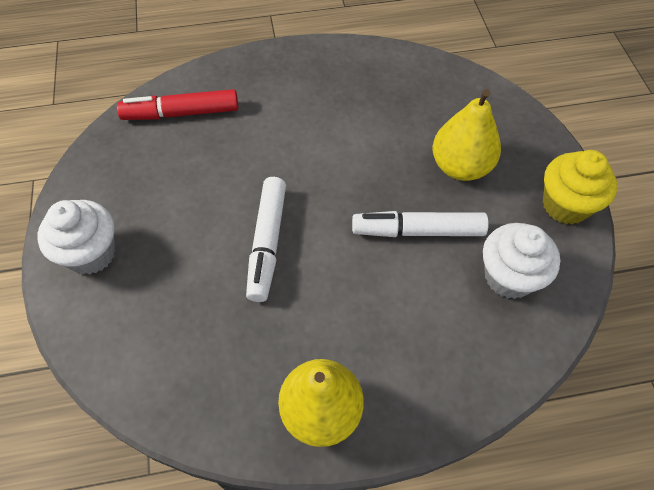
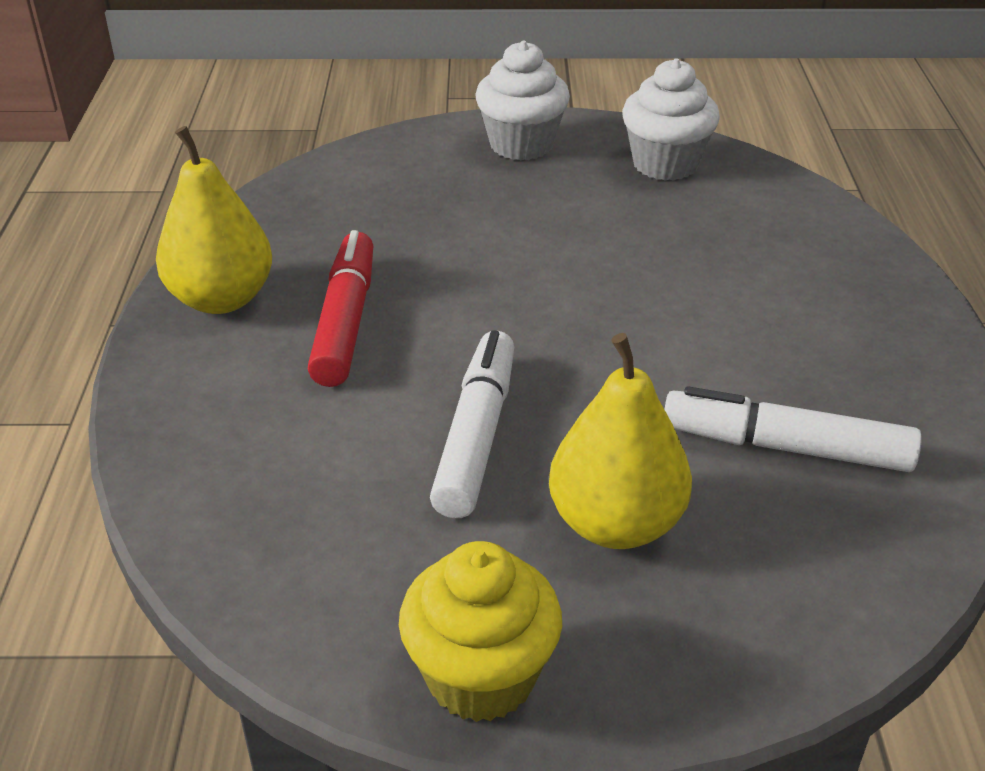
camera: 100 degrees right, 20 degrees down
(181, 113) = (769, 213): red marker -> red marker (345, 321)
(267, 243) = (497, 276): white marker -> white marker (785, 447)
(509, 277) = (343, 535): white cupcake -> white cupcake (665, 164)

